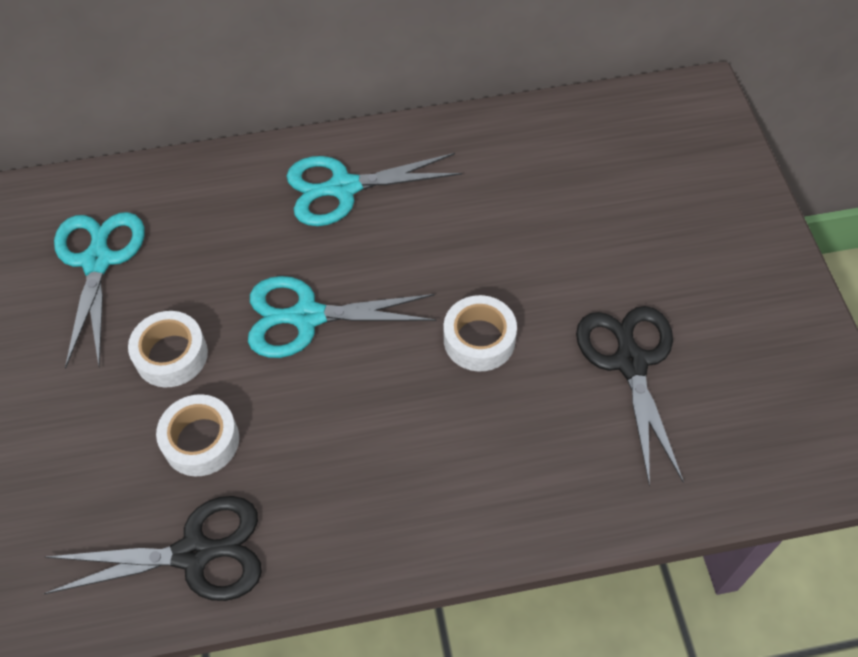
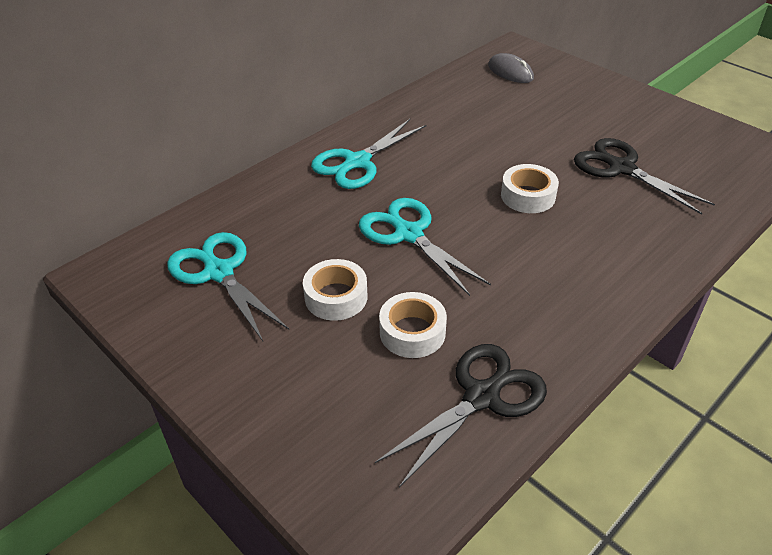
camera: 35 degrees left, 15 degrees down
(306, 317) = (408, 234): turquoise scissors -> turquoise scissors turned 90 degrees clockwise
(651, 135) = (510, 72): none -> grey mouse

